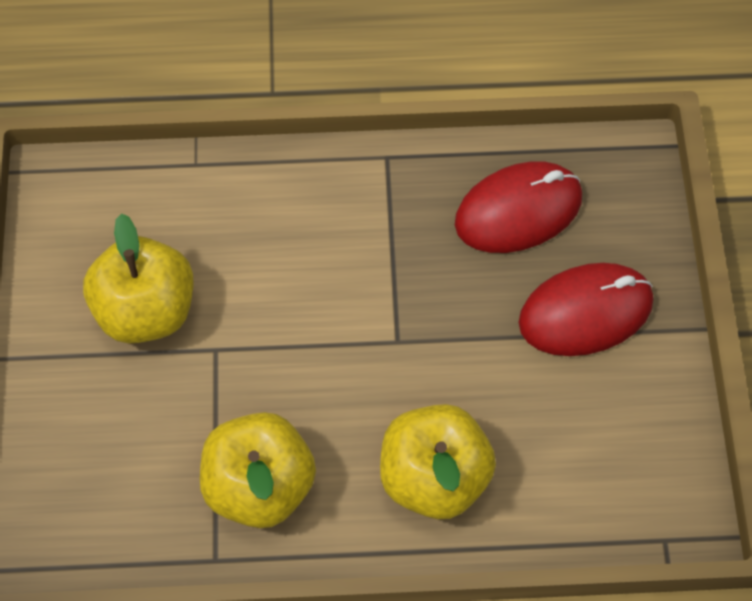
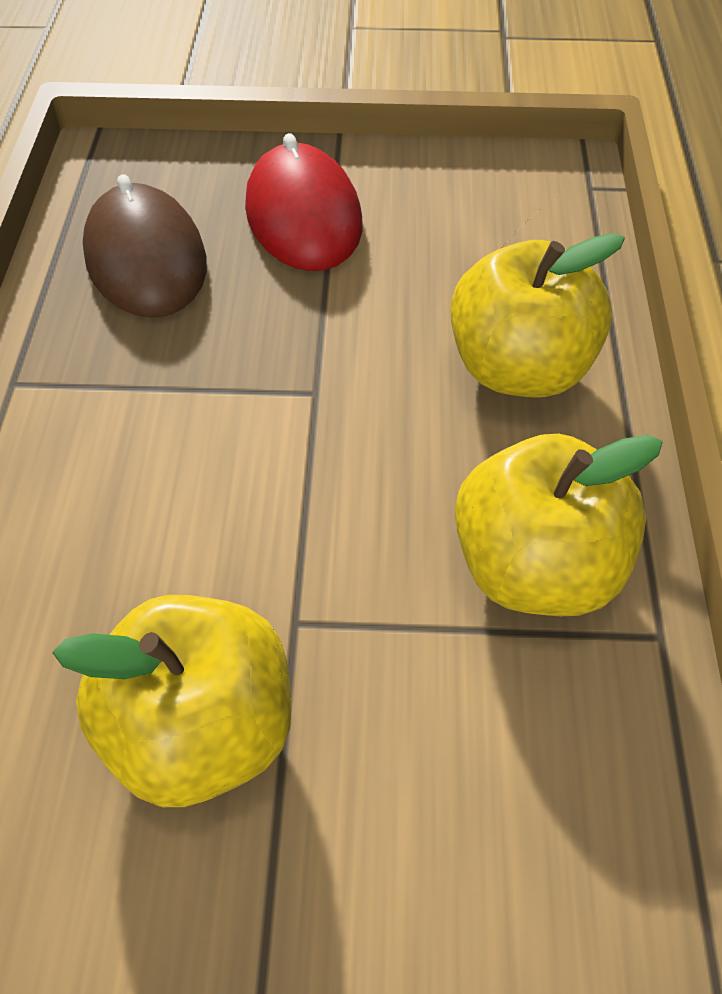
camera: 85 degrees left, 10 degrees down
(518, 211) = (146, 259): red mouse -> brown mouse

